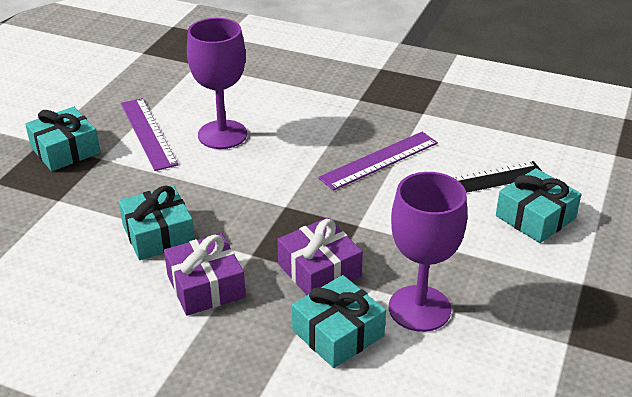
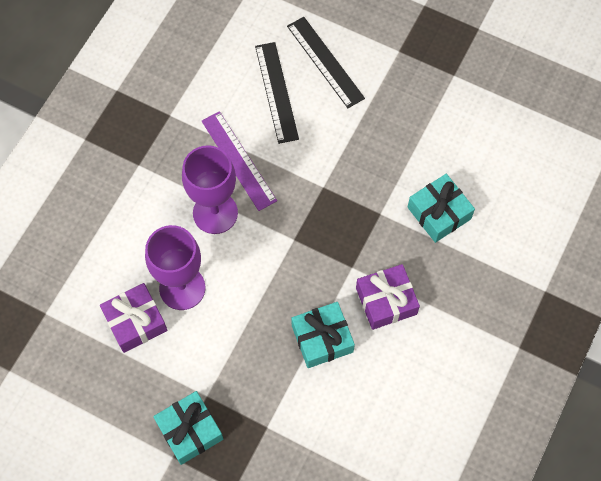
camera: 85 degrees left, 30 degrees up
(148, 133) = (170, 355): purple ruler -> none
(319, 270) = (374, 220): purple gift -> purple gift (135, 322)
(419, 308) = (417, 158): purple goblet -> purple goblet (215, 213)
(535, 217) = (325, 62): turquoise gift -> black ruler

